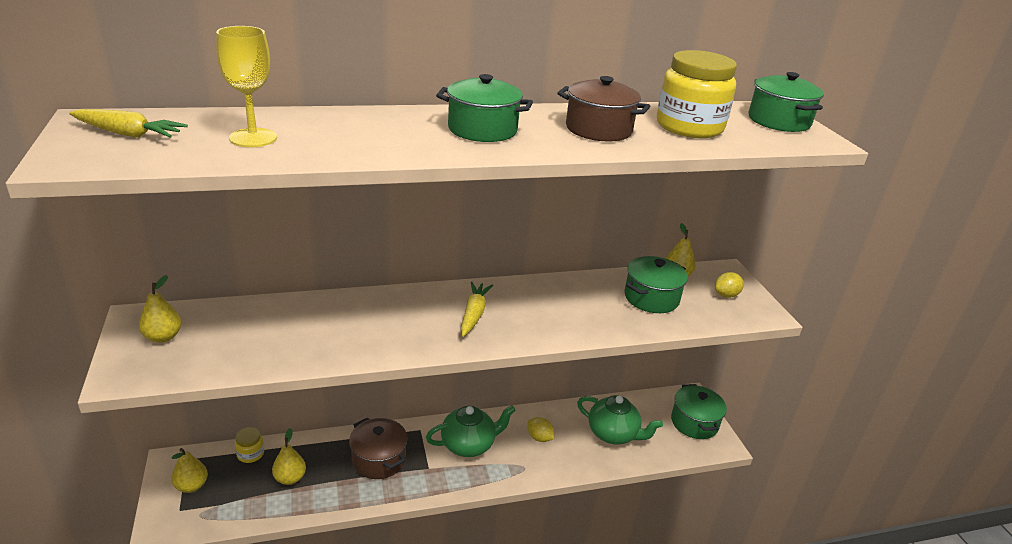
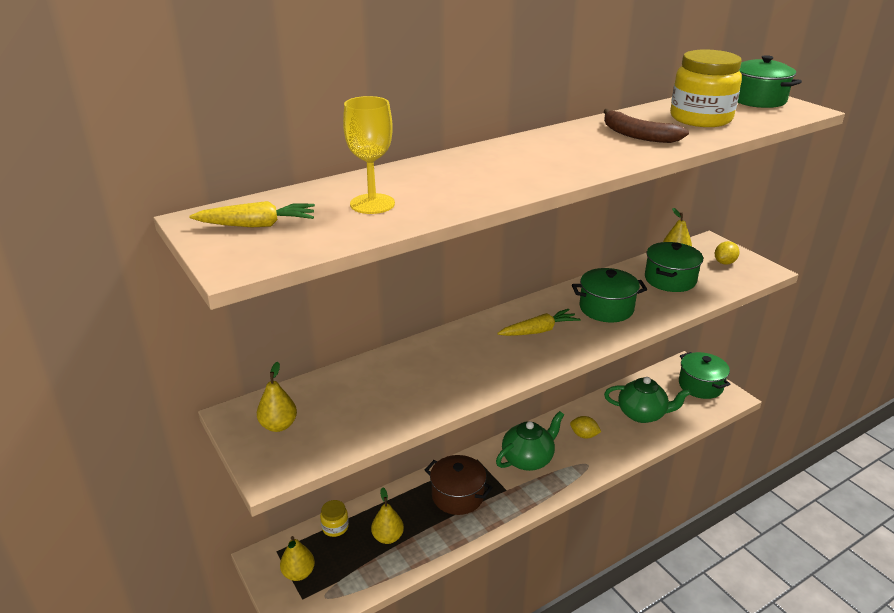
camera: 15 degrees left, 0 degrees up
(474, 314) = (539, 330): yellow carrot -> yellow carrot turned 75 degrees clockwise
(482, 130) = (550, 155): green pot -> green pot (606, 308)
(598, 129) = (637, 135): brown pot -> brown banana

